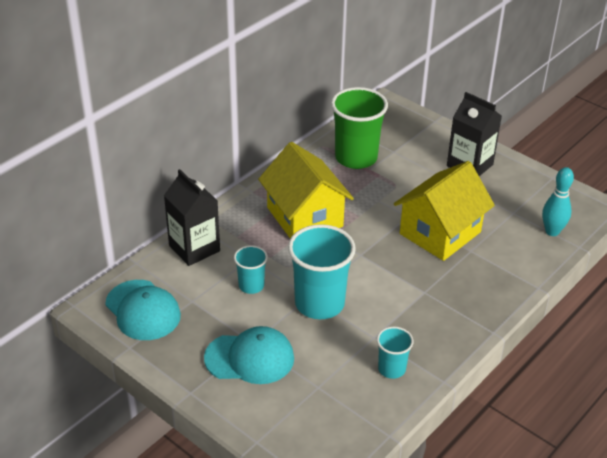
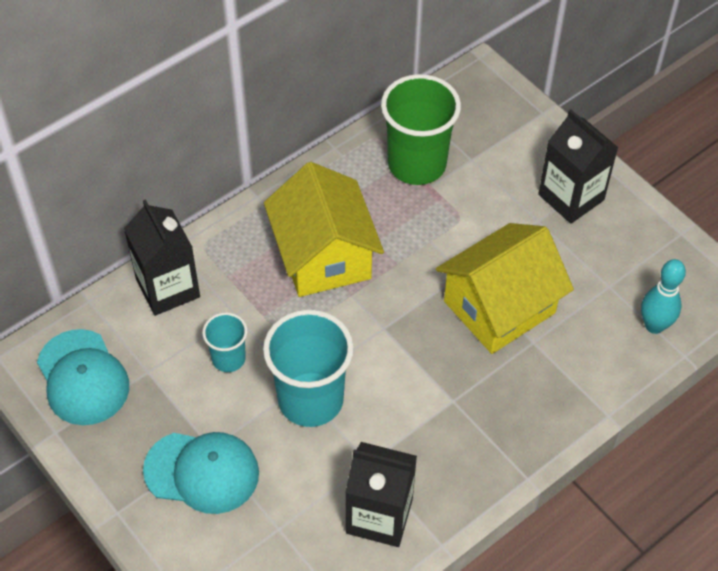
camera: 10 degrees right, 15 degrees up
(391, 369) = (379, 516): turquoise cup -> black carton

